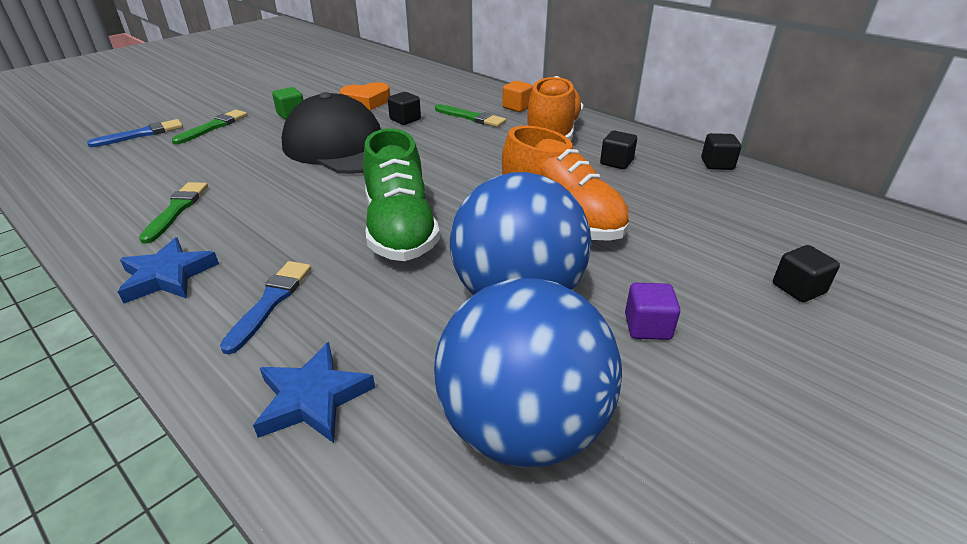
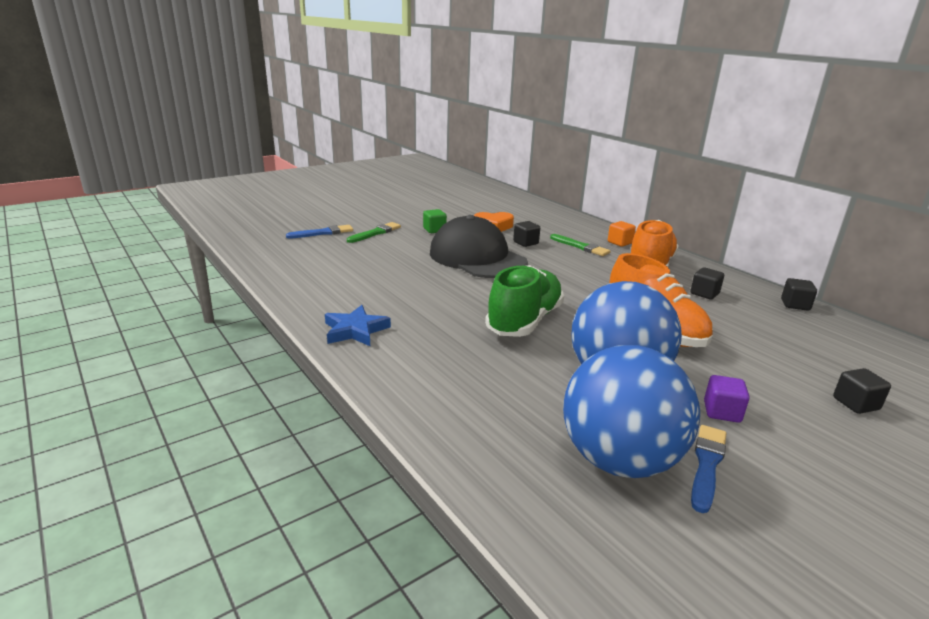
camera: 10 degrees right, 10 degrees down
(176, 210) = (355, 288): green brush -> none
(270, 302) = (430, 357): blue brush -> blue brush (707, 465)
(313, 398) = (465, 420): blue star -> none
(400, 229) = (524, 321): green shoe -> green shoe turned 150 degrees counterclockwise

